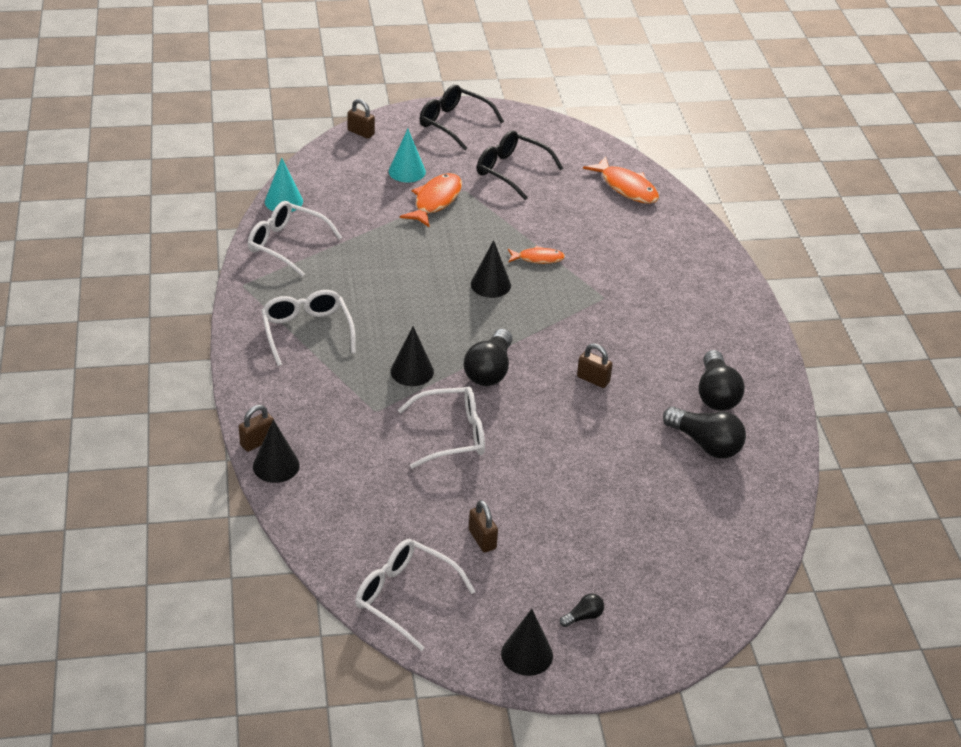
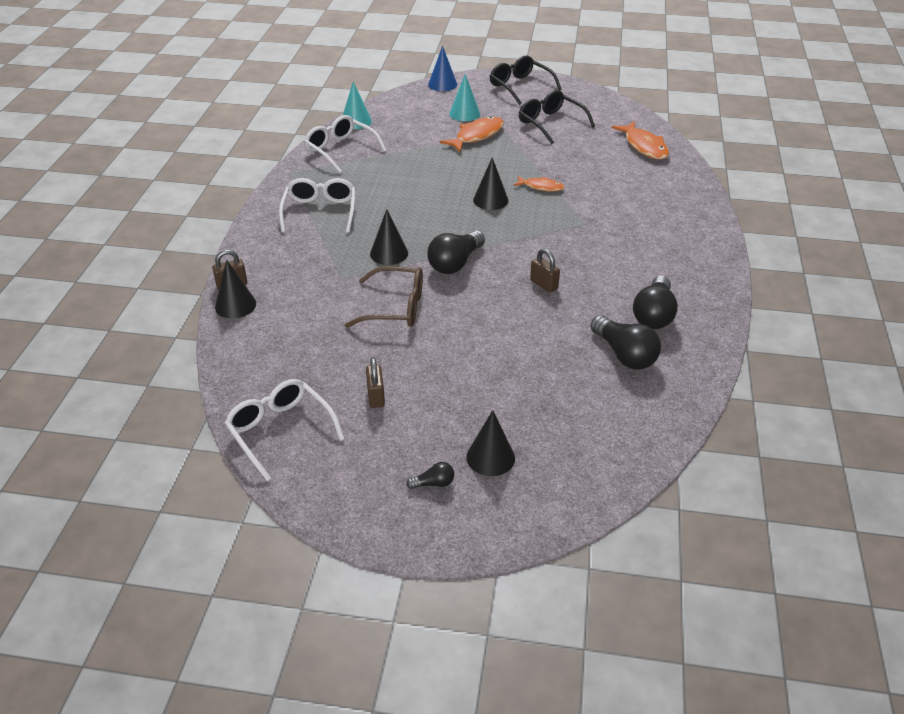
camera: 20 degrees right, 0 degrees up
(361, 132) = (442, 84): brown padlock -> blue cone
(452, 435) = (396, 307): white glasses -> brown glasses
(527, 654) = (362, 506): black cone -> black cone (490, 457)

